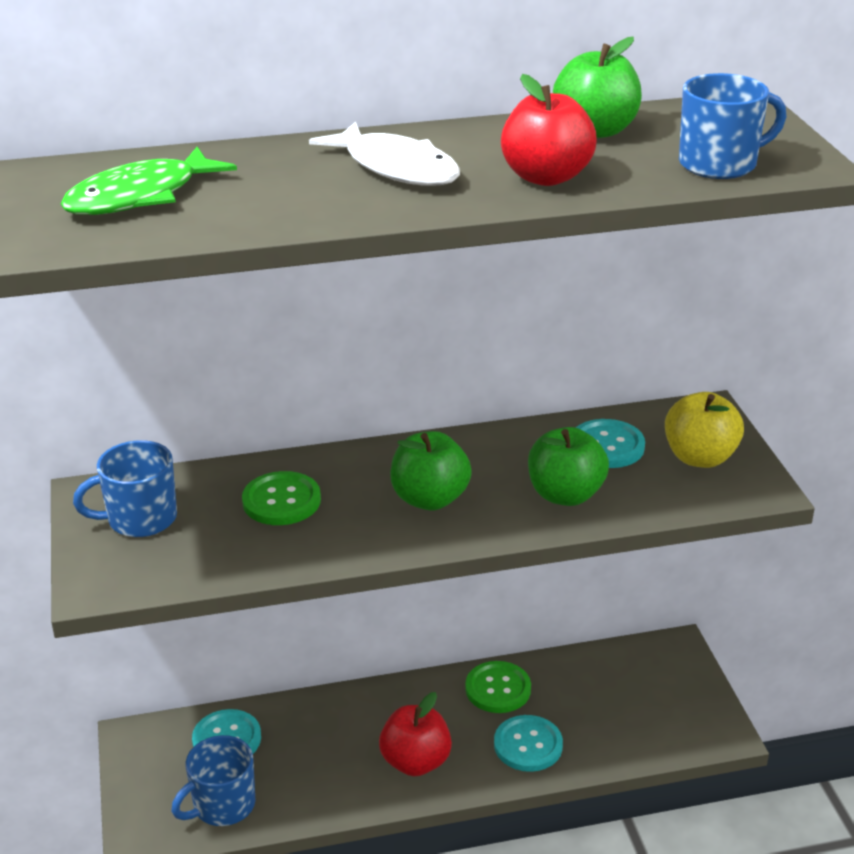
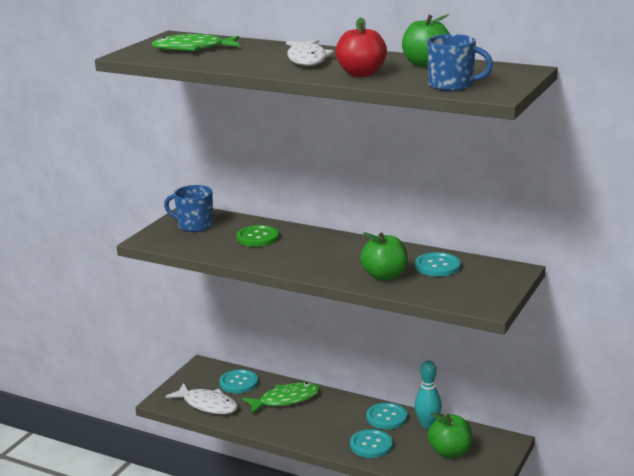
camera: 40 degrees right, 10 degrees down
(222, 805) = (207, 405): blue mug -> white fish
(331, 733) = (285, 400): none -> green fish
(415, 762) = (309, 427): red apple -> none
(430, 499) = (320, 257): green apple -> green apple (450, 452)
(498, 689) = (386, 417): green button -> turquoise button
(560, 672) = (427, 424): none -> turquoise bowling pin
(700, 457) = (478, 285): yellow apple -> none

